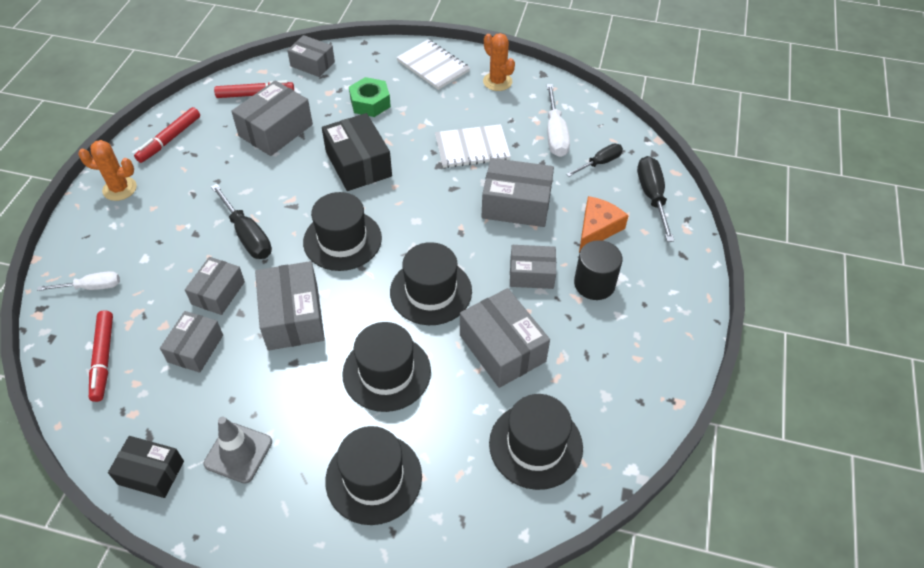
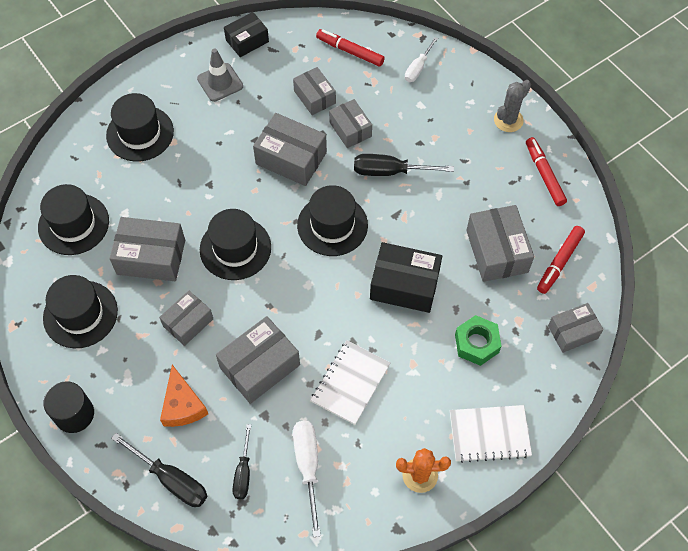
camera: 130 degrees right, 10 degrees up
(119, 189) = (508, 120): orange cactus -> grey cactus
(386, 372) = (199, 182): black hat -> black hat (80, 314)
(555, 134) = (308, 465): white screwdriver -> white screwdriver turned 45 degrees clockwise
(594, 284) = (140, 357): black cylinder -> black cylinder (74, 414)

